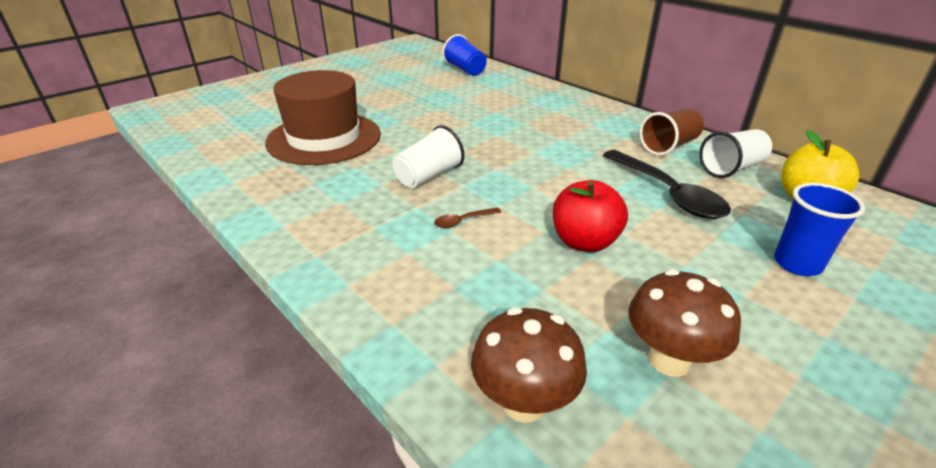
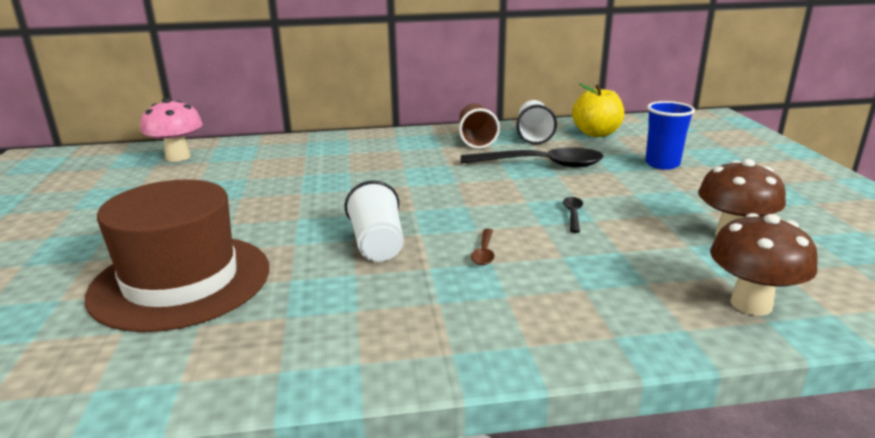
camera: 55 degrees left, 10 degrees down
(465, 70) = (178, 157): blue cup -> pink mushroom
(584, 242) = (573, 214): red apple -> black spoon

